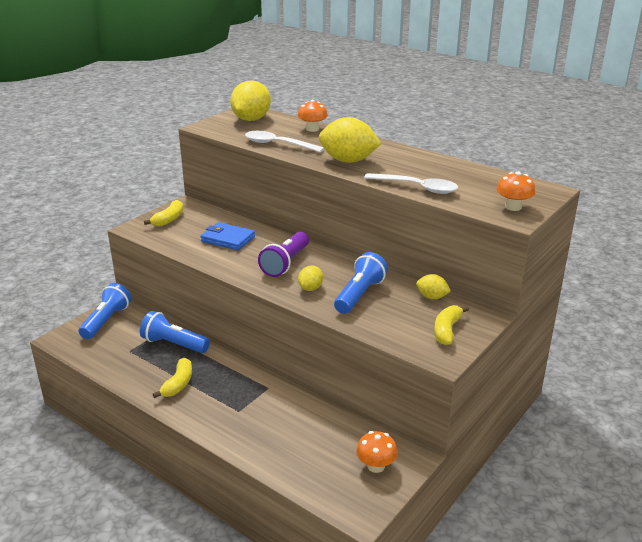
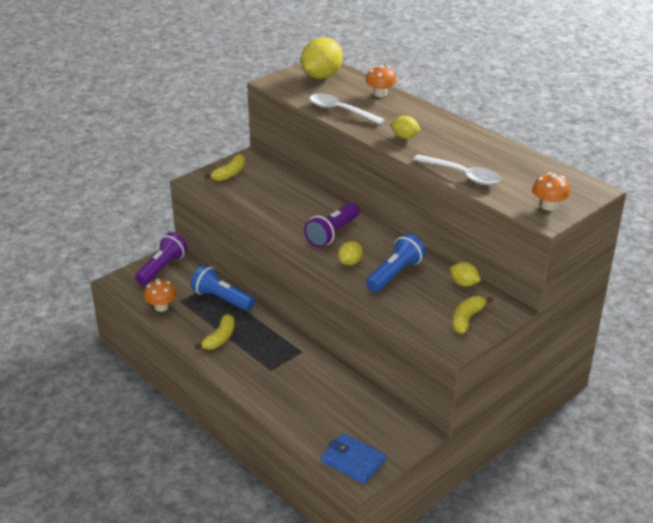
camera: 10 degrees right, 5 degrees up
(106, 321) = (162, 268): blue flashlight -> purple flashlight
(228, 239) = (282, 201): blue wallet -> blue wallet (353, 461)
(348, 161) = (405, 137): yellow lemon -> yellow lemon, size x0.51
(376, 466) = (384, 435): orange mushroom -> orange mushroom (161, 307)

